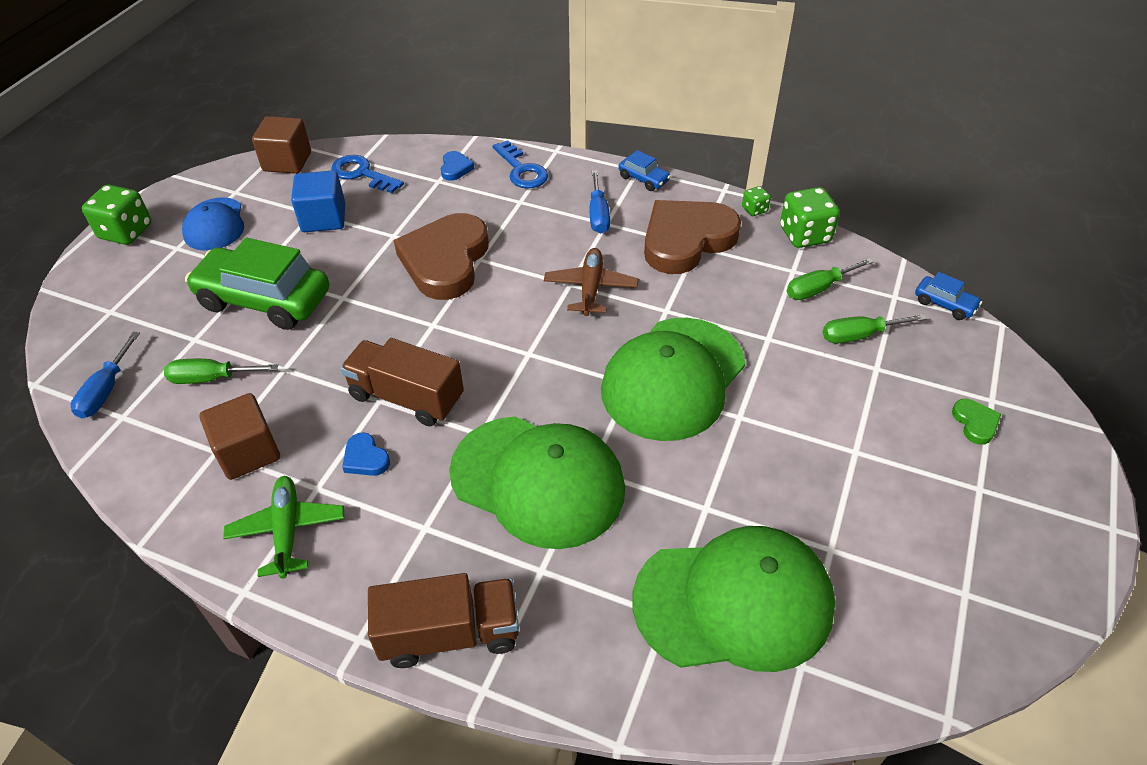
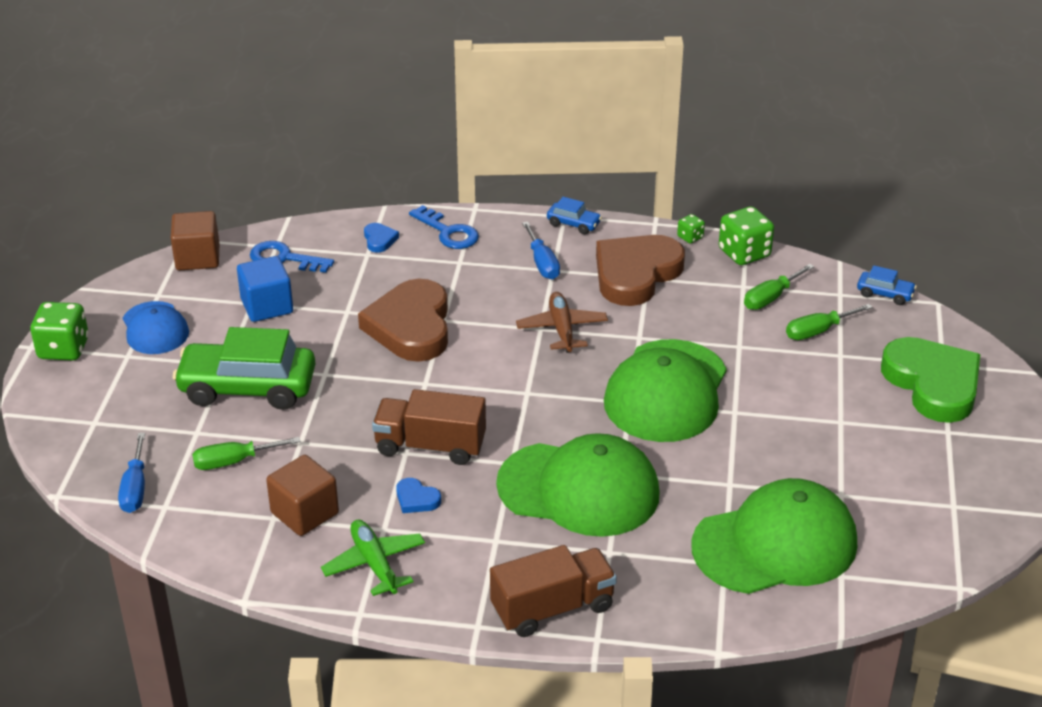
camera: 15 degrees left, 10 degrees down
(975, 423) = (933, 384): green heart -> green heart, size x2.47

